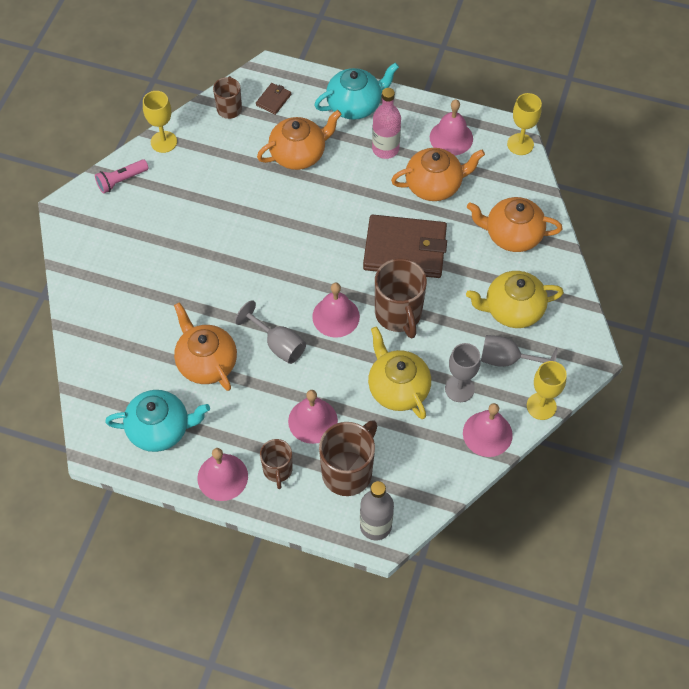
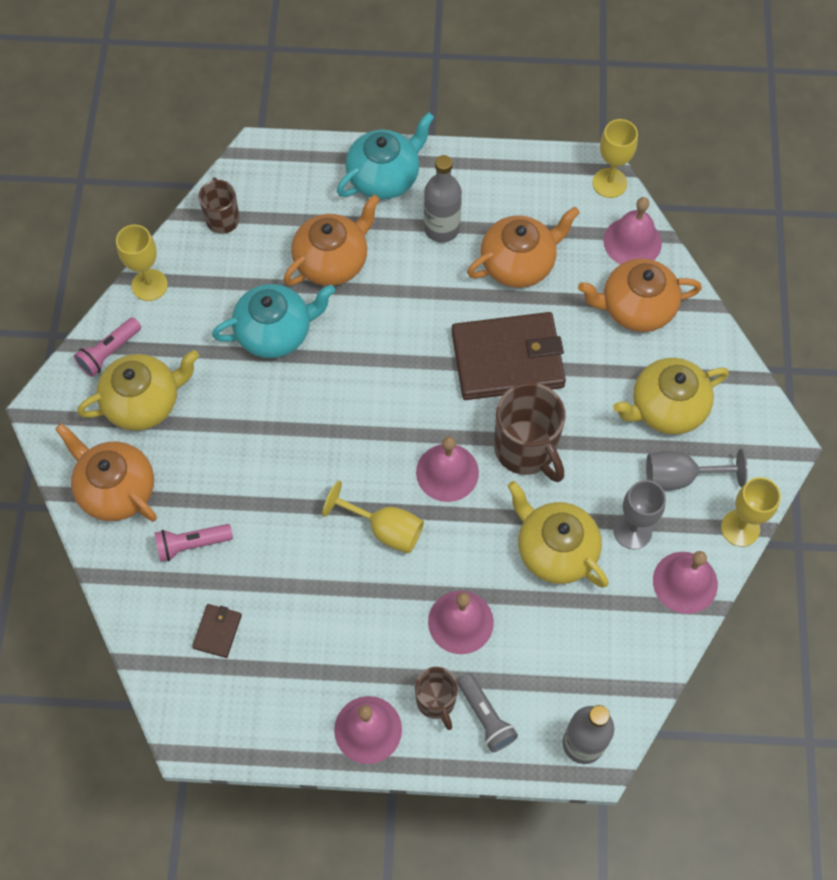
camera: 15 degrees left, 5 degrees up
(135, 219) = (144, 402): none -> yellow teapot
(138, 322) = (192, 545): none -> pink flashlight
(160, 429) = (266, 685): turquoise teapot -> turquoise teapot (275, 332)
(206, 362) = (299, 577): orange teapot -> orange teapot (116, 489)
(273, 100) = (277, 194): brown wallet -> brown wallet (217, 631)
(278, 344) = (385, 529): grey goblet -> yellow goblet
(310, 490) = (486, 717): none -> grey flashlight
(348, 471) = (526, 679): brown mug -> none
(385, 149) = (441, 228): pink bottle -> grey bottle
(451, 138) = (520, 194): pink bell -> pink bell (632, 242)

